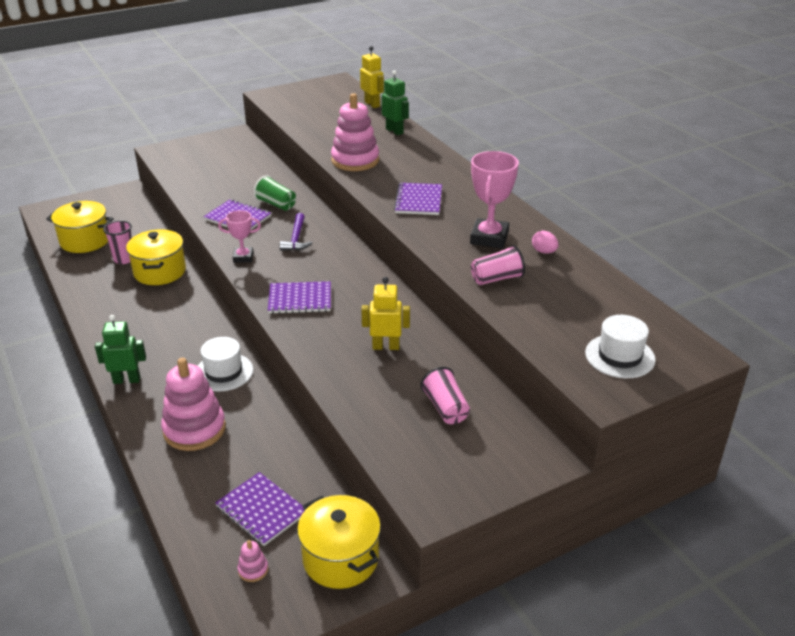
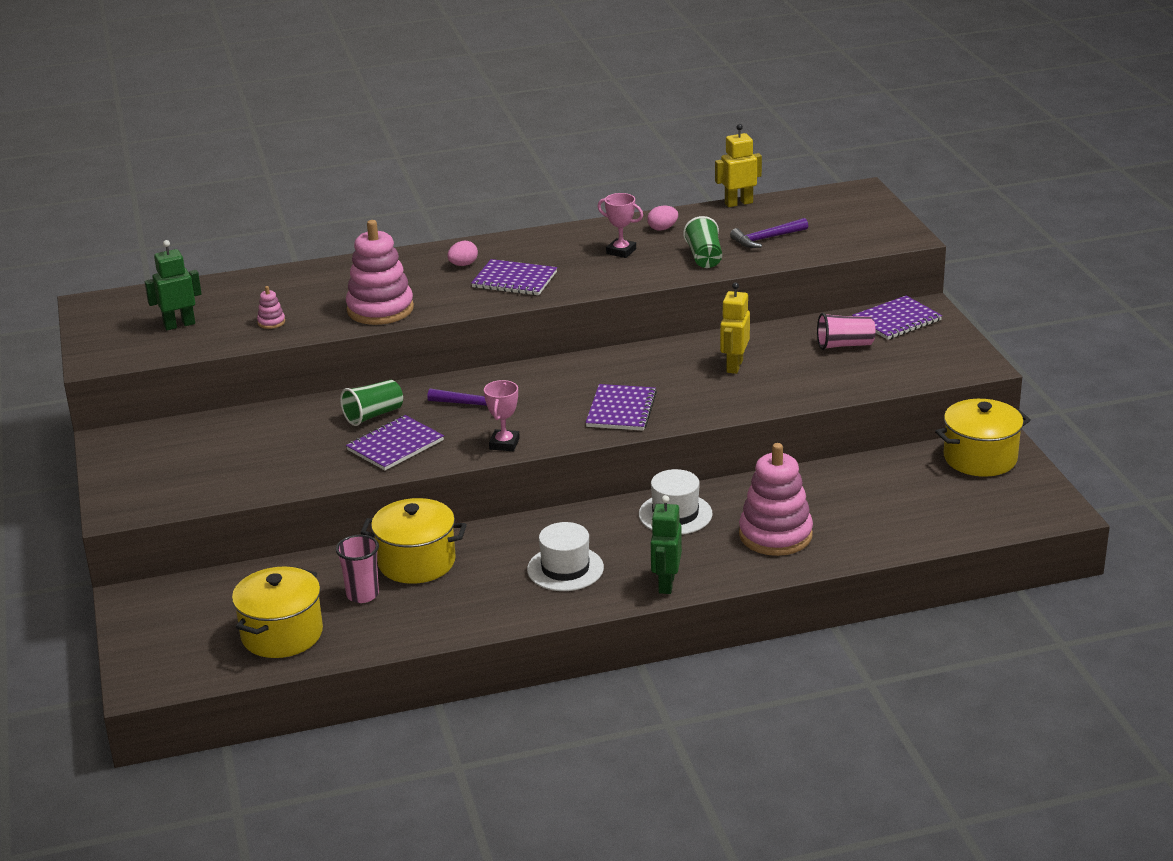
camera: 75 degrees left, 5 degrees down
(253, 570) = (988, 504): pink stacking toy -> pink stacking toy (271, 322)
(261, 510) = (911, 497): purple notebook -> purple notebook (897, 320)
(372, 104) = (205, 285): yellow robot -> yellow robot (738, 203)
(394, 131) = (308, 277): green robot -> green robot (179, 325)
(436, 178) = (463, 265): none -> pink egg
(489, 238) = (621, 251): pink trophy -> pink trophy, size x0.59
(496, 278) = (704, 257): pink cup -> green cup
(552, 308) = (766, 239): none -> purple hammer
(619, 356) = (851, 222): white hat -> white hat (565, 569)

